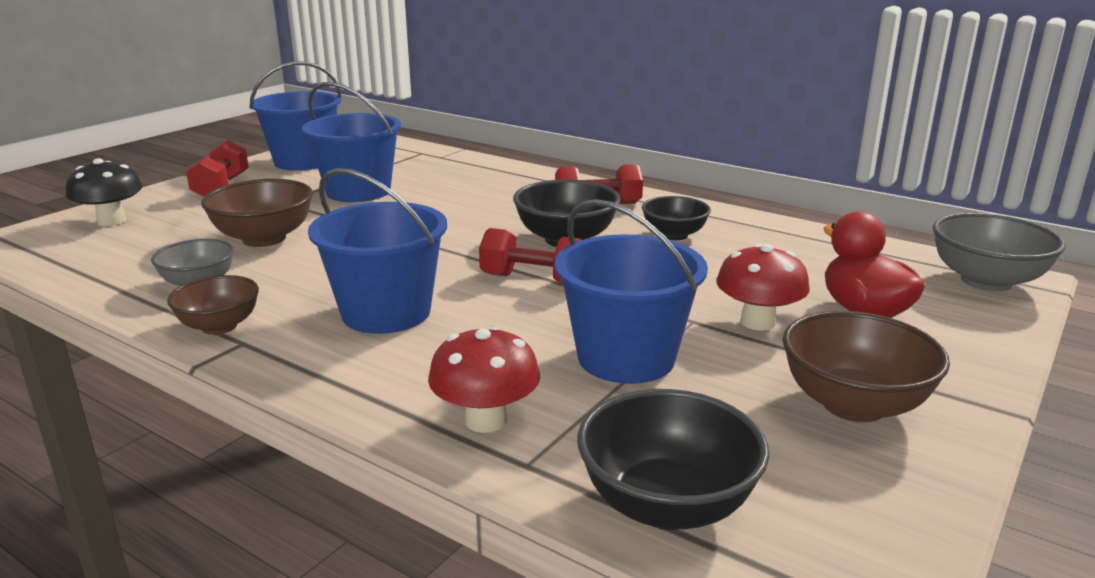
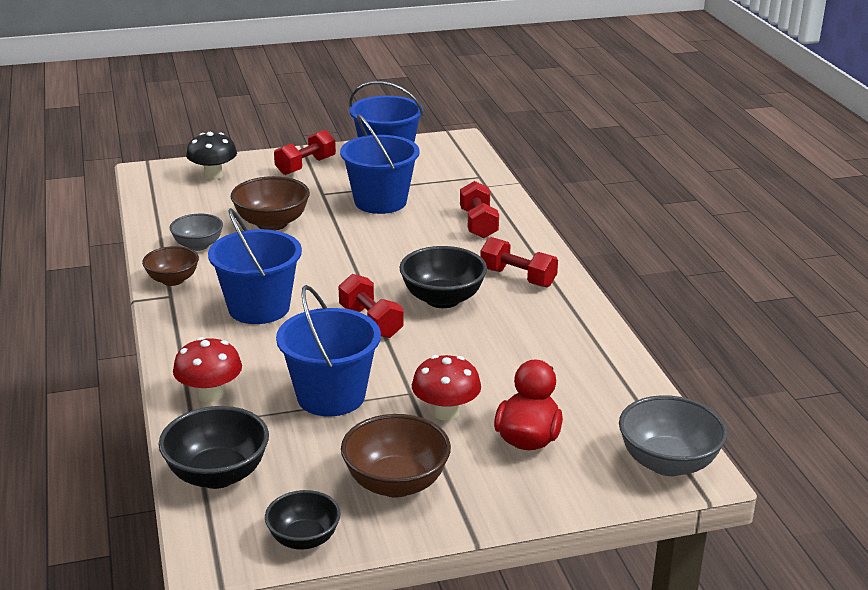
camera: 40 degrees right, 5 degrees up
(486, 181) = (478, 224): none -> red dumbbell
(674, 235) = (521, 326): black bowl -> black bowl (304, 539)

